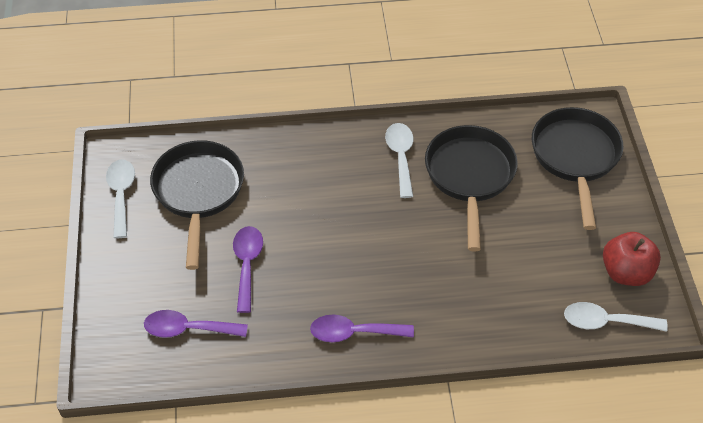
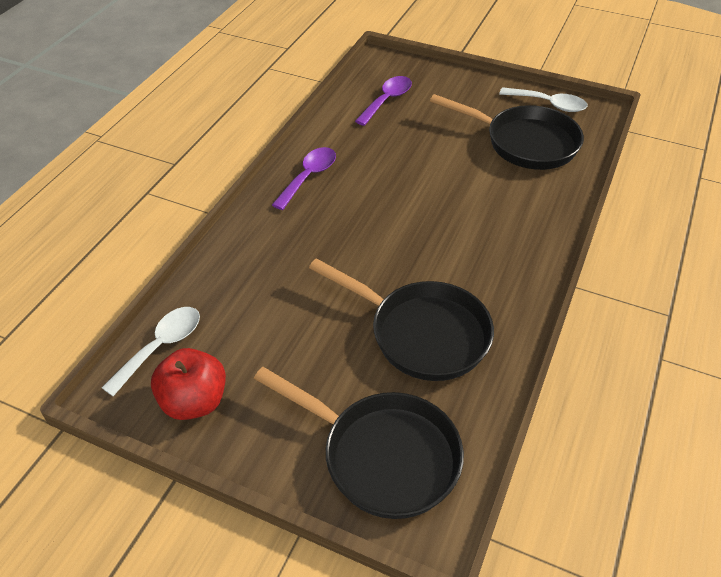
camera: 120 degrees right, 5 degrees down
(247, 264) = (425, 145): purple spoon -> none
(401, 157) = (487, 289): white spoon -> none

